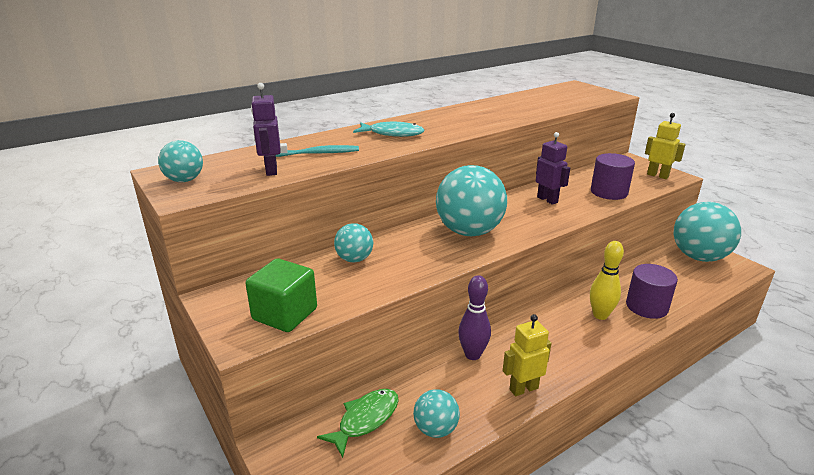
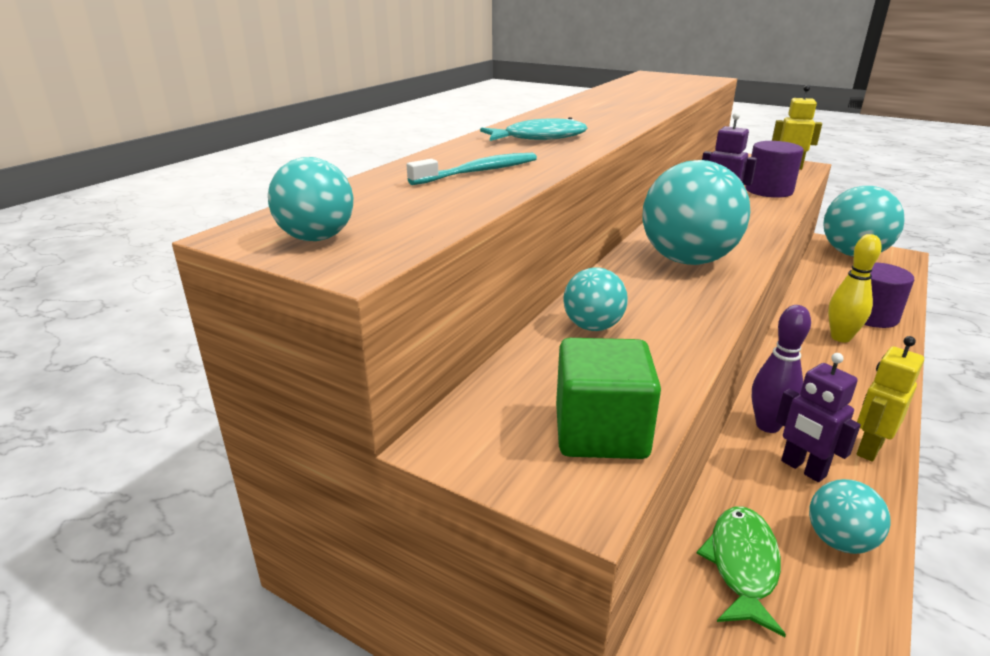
camera: 25 degrees left, 0 degrees up
(271, 170) = (446, 201): purple robot -> purple robot (803, 469)

